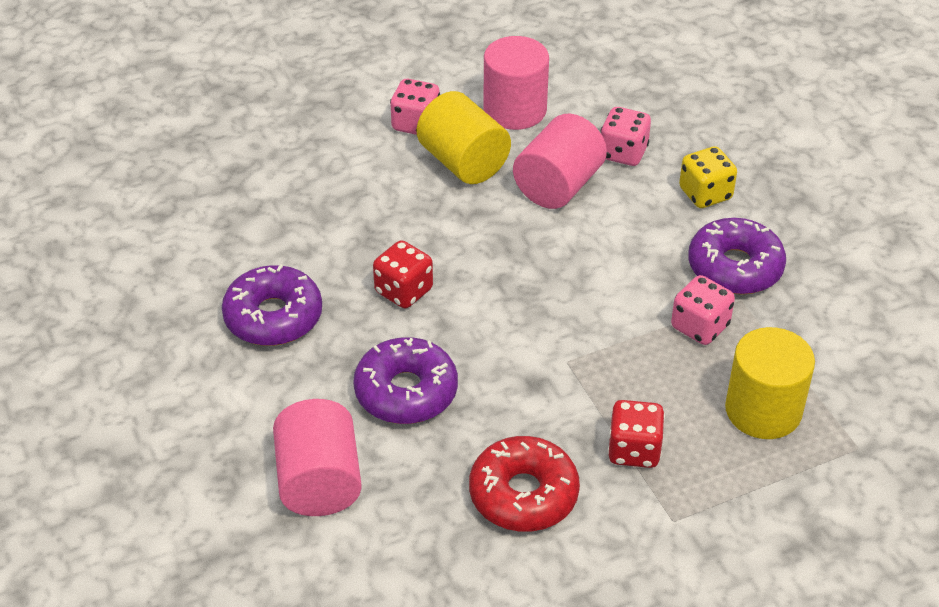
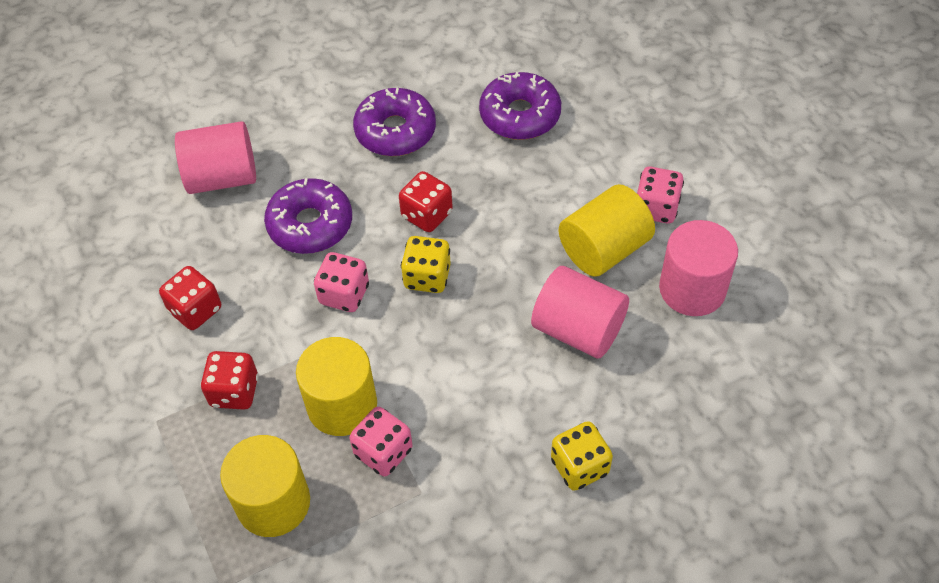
camera: 90 degrees right, 10 degrees up
(488, 292) = (427, 277): none -> yellow dice
(523, 494) = (195, 310): red donut -> red dice
(623, 153) = (637, 388): pink dice -> pink dice (344, 294)
(648, 359) = (342, 405): none -> yellow cylinder
(735, 267) = (468, 489): purple donut -> purple donut (520, 115)

